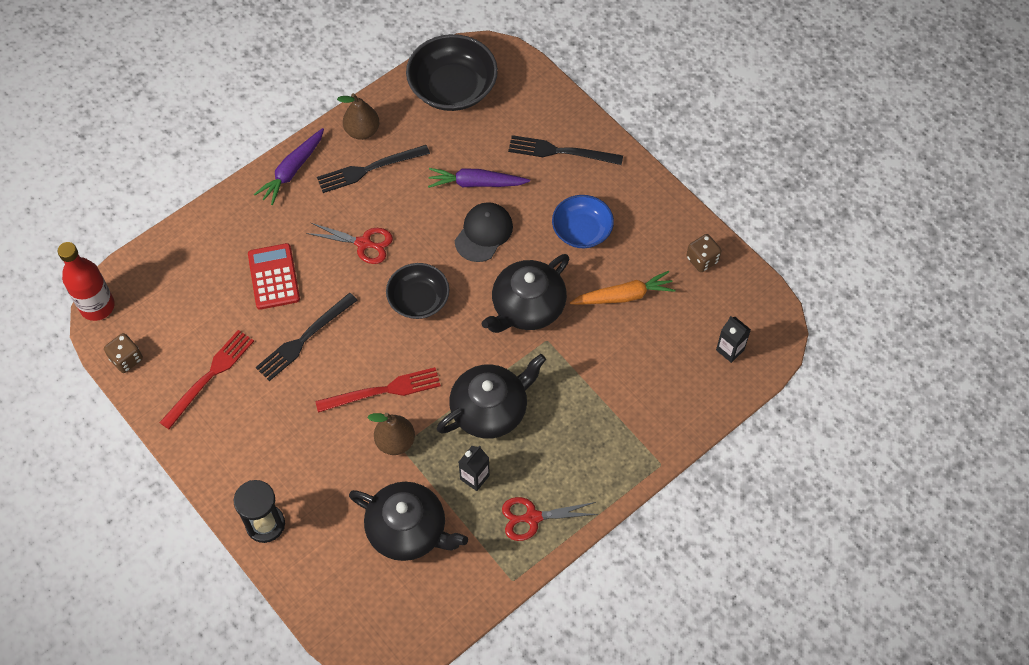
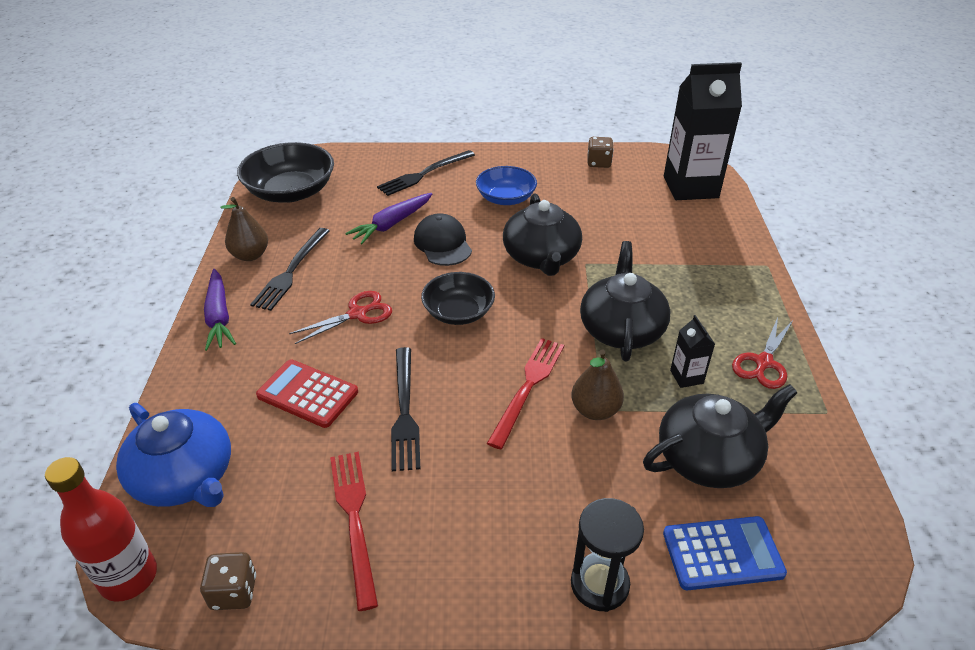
camera: 50 degrees left, 20 degrees down
(168, 272) = (185, 477): none -> blue teapot
(336, 575) = (722, 553): none -> blue calculator
(624, 296) = (589, 208): orange carrot -> none
(730, 350) = (690, 187): black carton -> black carton, size x2.36

